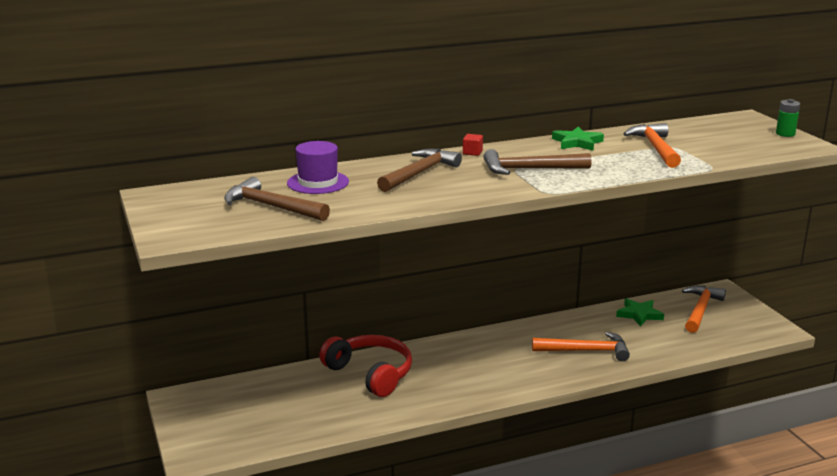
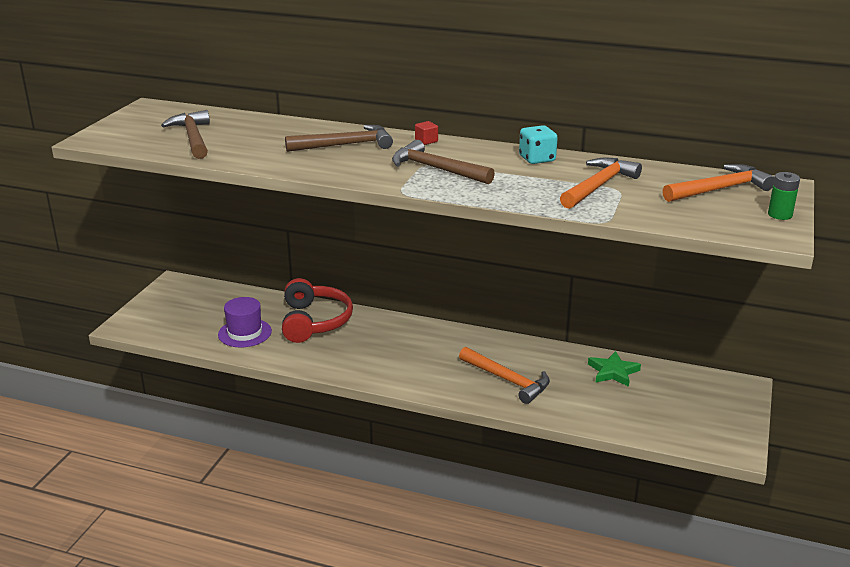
camera: 40 degrees right, 5 degrees up
(318, 182) = (261, 130): purple hat -> purple hat (245, 333)
(577, 142) = (537, 159): green star -> turquoise dice
(700, 310) = (684, 394): orange hammer -> orange hammer (719, 189)

